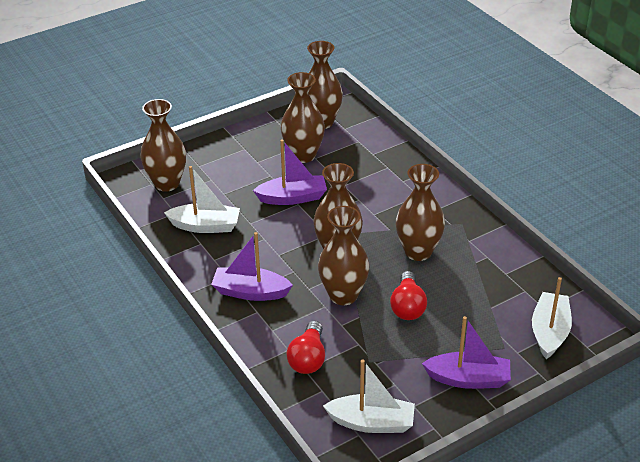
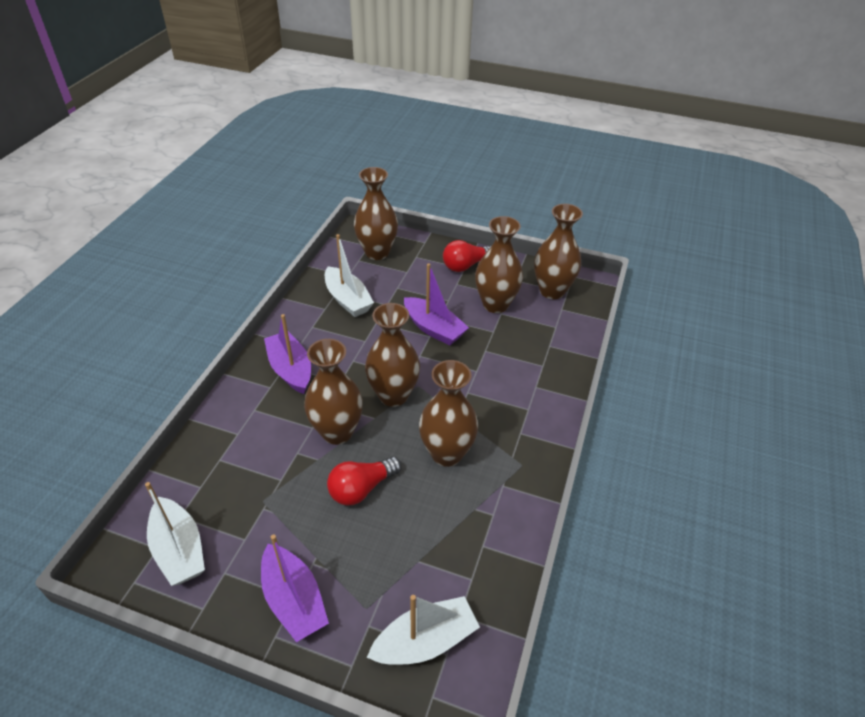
camera: 50 degrees right, 5 degrees up
(308, 358) = (235, 454): red light bulb -> red light bulb (466, 265)

